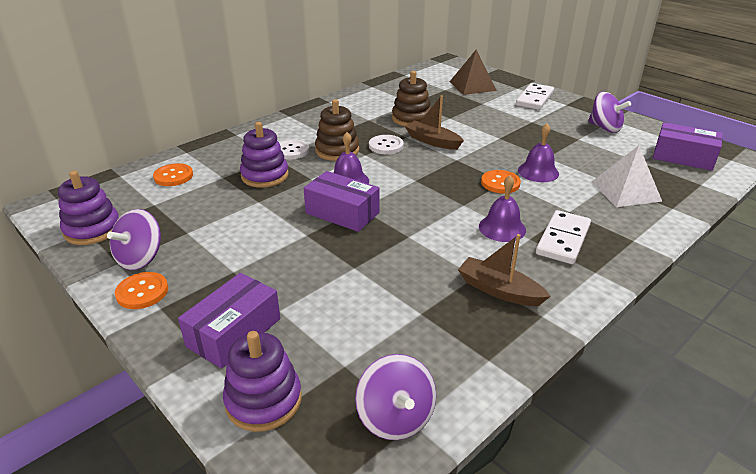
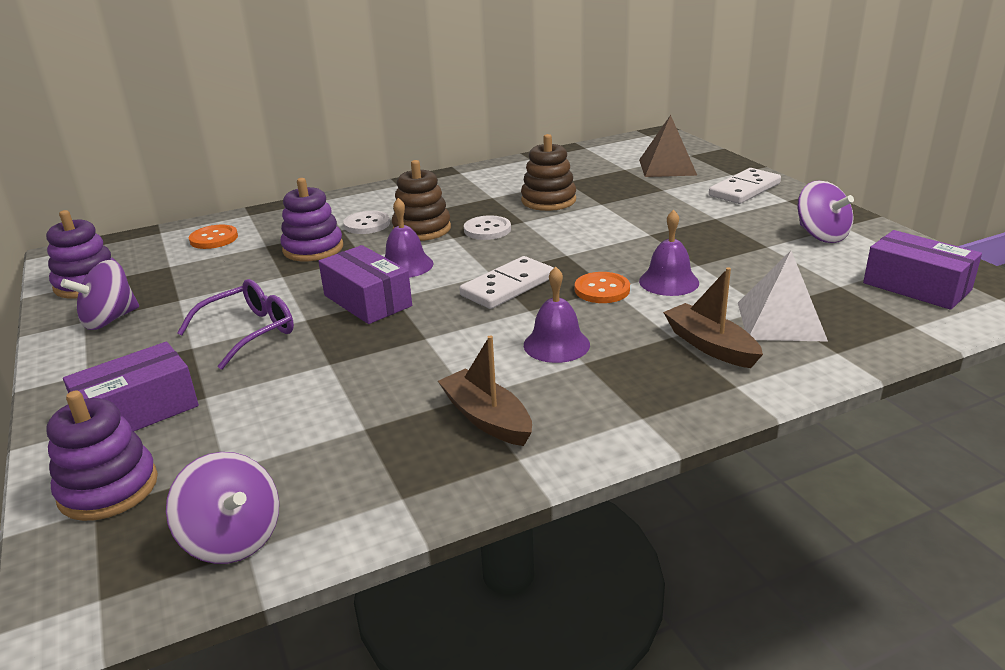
camera: 20 degrees right, 5 degrees down
(142, 292) = (83, 354): orange button -> none
(270, 251) = (249, 332): none -> purple glasses
(395, 417) = (233, 539): purple spinning top -> purple spinning top turned 45 degrees counterclockwise
(432, 141) = (553, 230): brown boat -> brown boat (710, 346)
(563, 239) = (630, 370): white domino -> white domino (508, 286)

